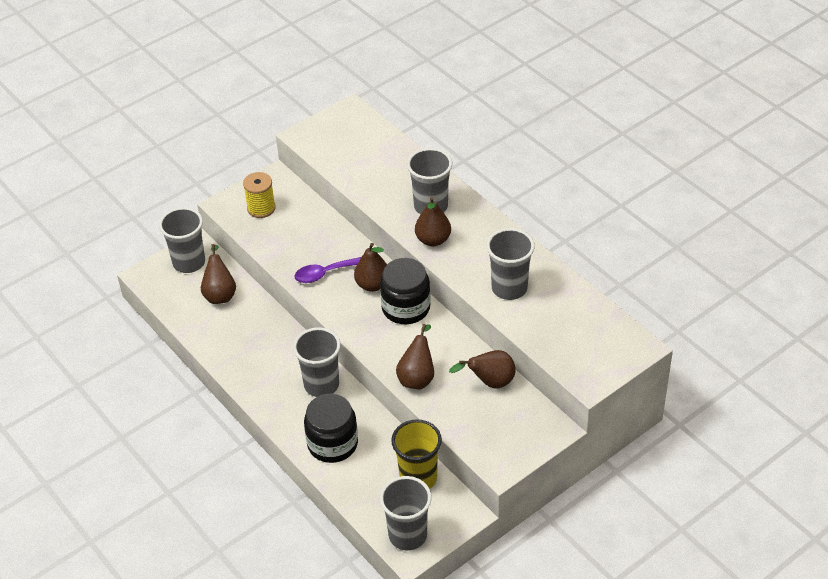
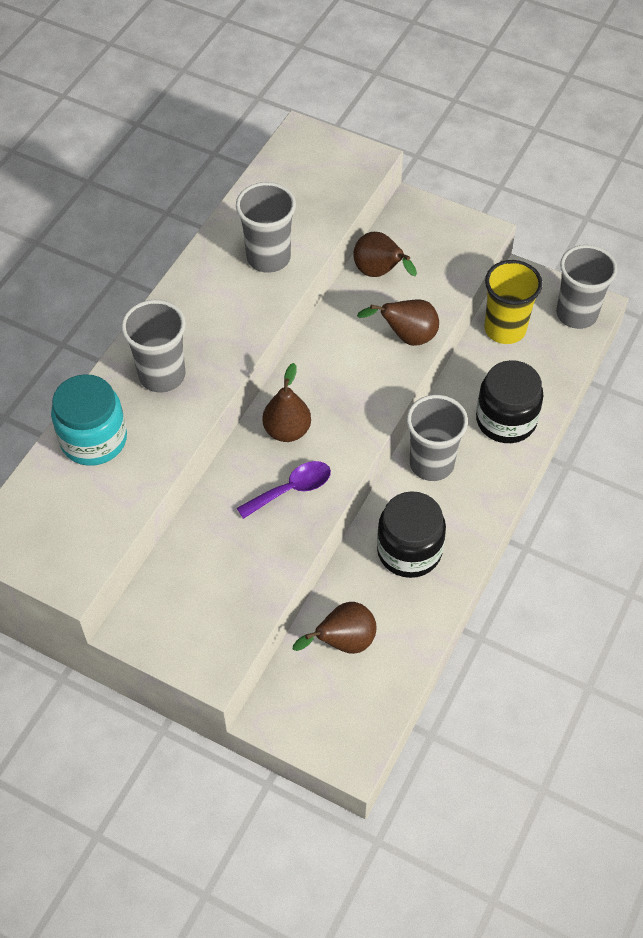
camera: 115 degrees left, 10 degrees up
(189, 262) = (304, 711): grey cup -> none
(261, 208) = (201, 618): yellow spool -> none
(324, 273) = (291, 489): purple spoon -> purple spoon turned 75 degrees counterclockwise
(397, 164) = (94, 439): none -> turquoise jar
(406, 308) = (309, 384): black jar -> black jar (409, 551)
(433, 240) = (221, 353): brown pear -> none

